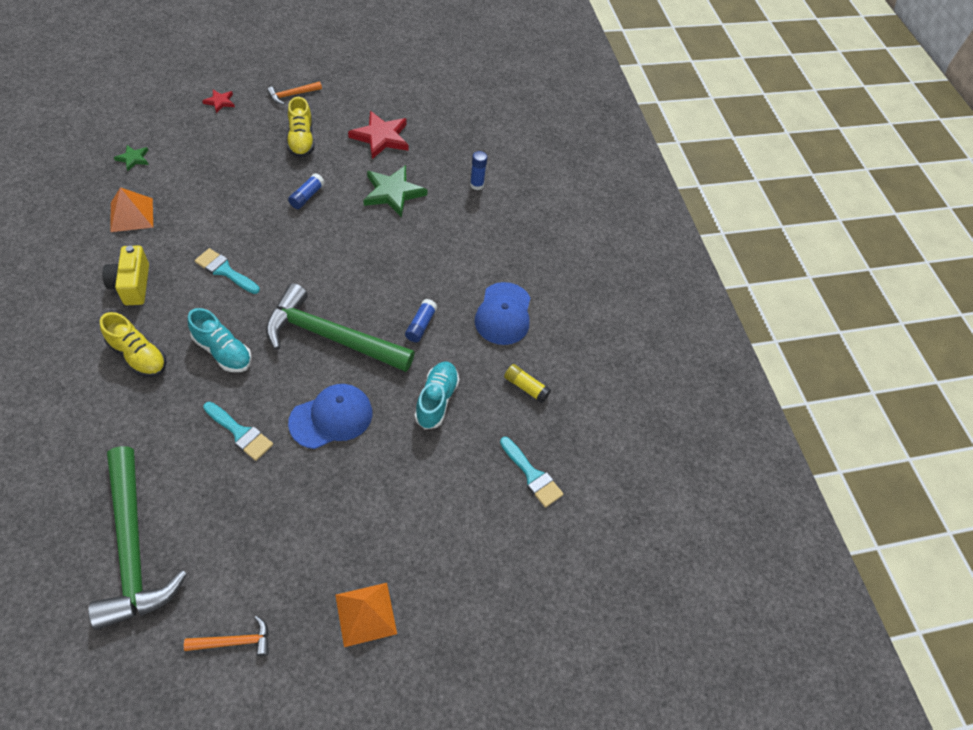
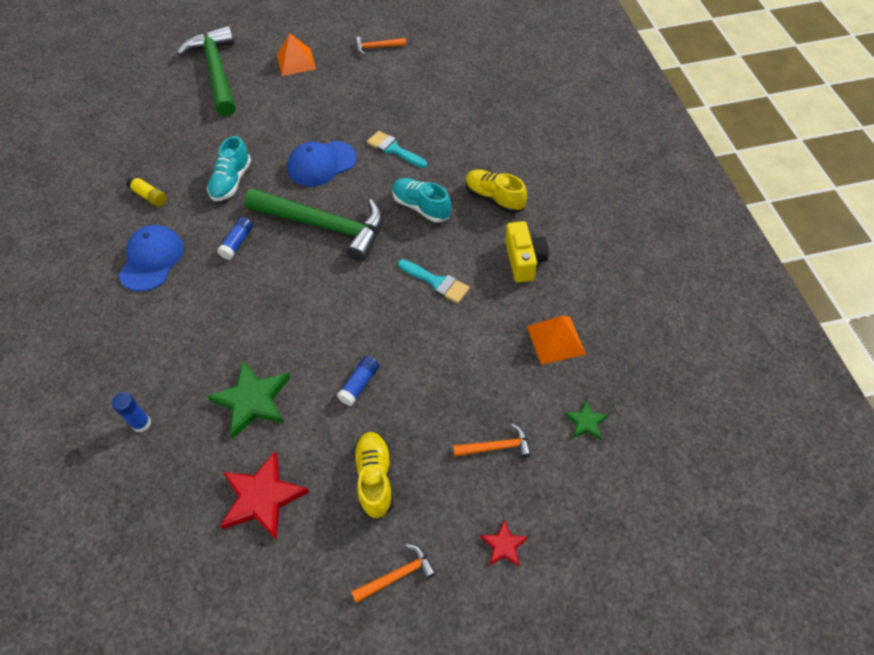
camera: 170 degrees left, 0 degrees up
(133, 548) = (453, 83): green hammer -> green hammer (216, 72)
(208, 150) = (496, 447): none -> orange hammer
(532, 475) = (163, 136): turquoise brush -> none

